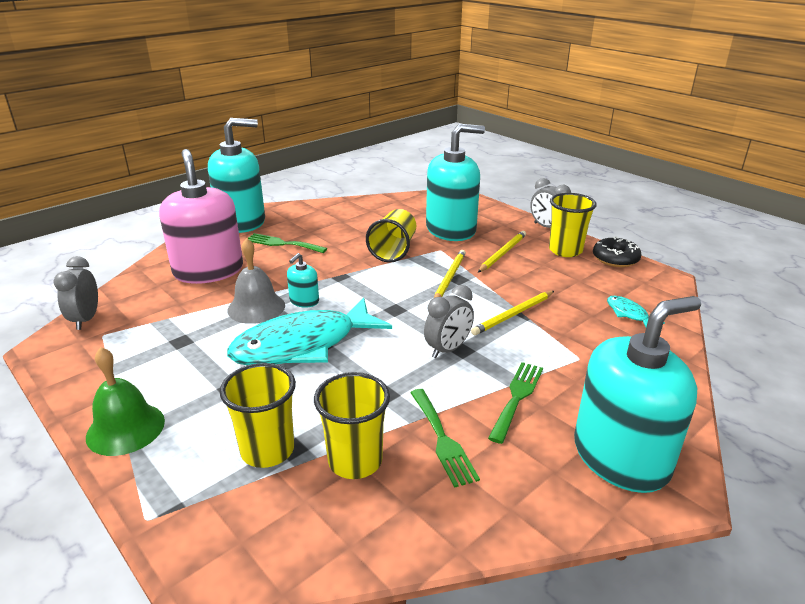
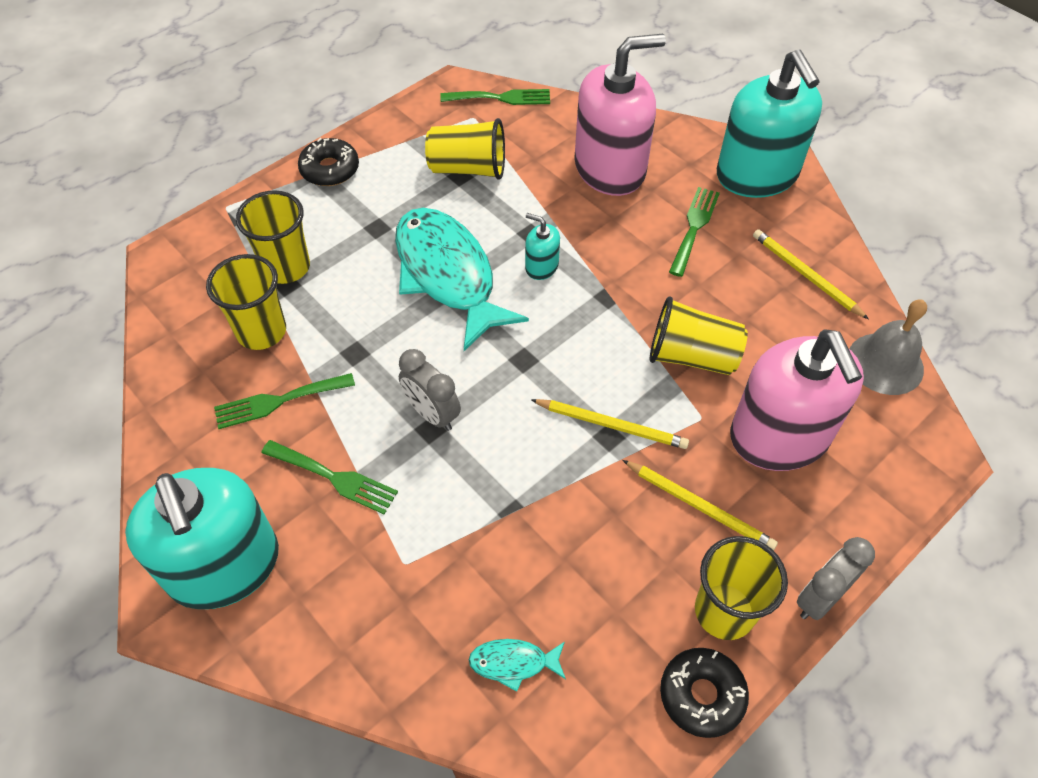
camera: 90 degrees right, 25 degrees up
(86, 319) = (501, 98): grey clock -> green fork
(125, 428) = (330, 169): green bell -> black donut
(173, 336) = (468, 168): none -> yellow cup
(256, 307) = (526, 224): grey bell -> grey bell (885, 363)
(451, 229) = (779, 436): turquoise soap dispenser -> pink soap dispenser
(513, 314) = (511, 498): yellow pencil -> yellow pencil (806, 275)
(628, 314) = (513, 663): turquoise fish -> turquoise fish turned 150 degrees counterclockwise

